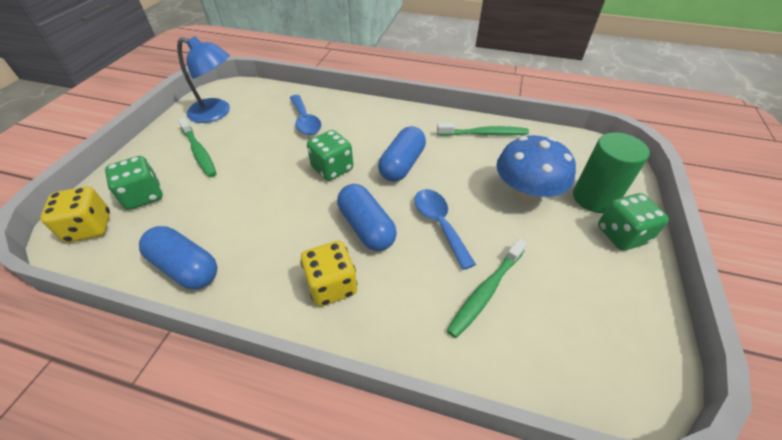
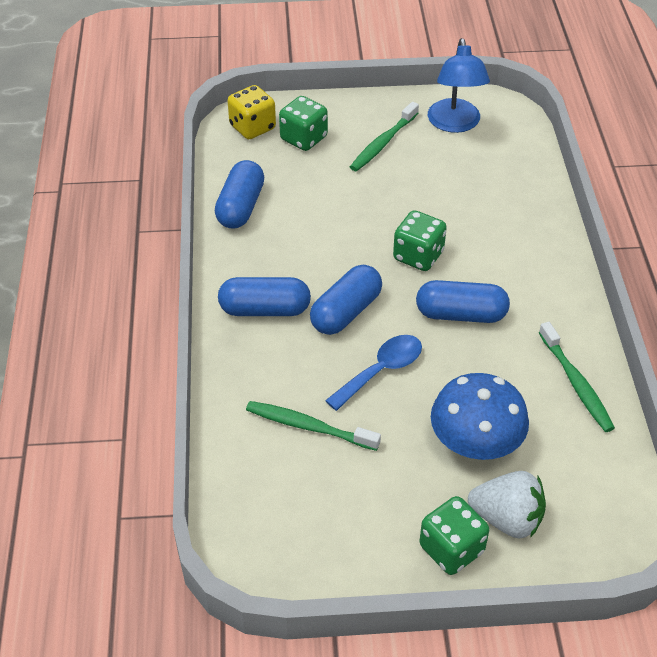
camera: 70 degrees right, 0 degrees up
(305, 121) = (489, 202): blue spoon -> none
(332, 285) = (265, 309): yellow dice -> blue capsule
(594, 198) = (507, 519): green cylinder -> white strawberry

